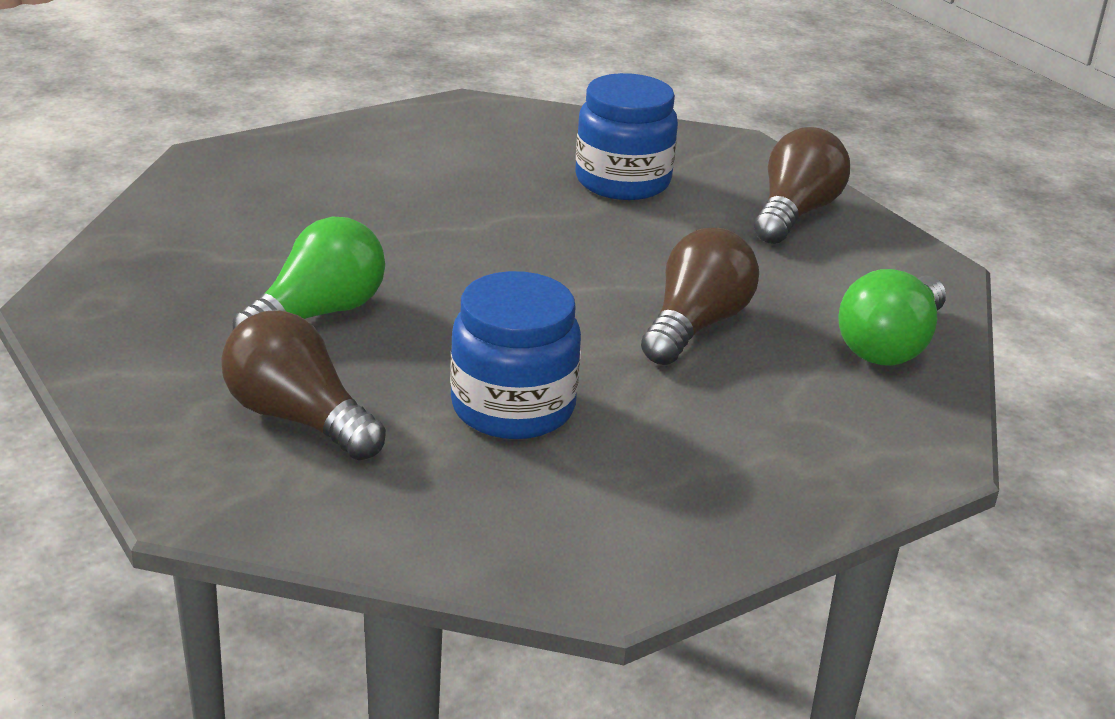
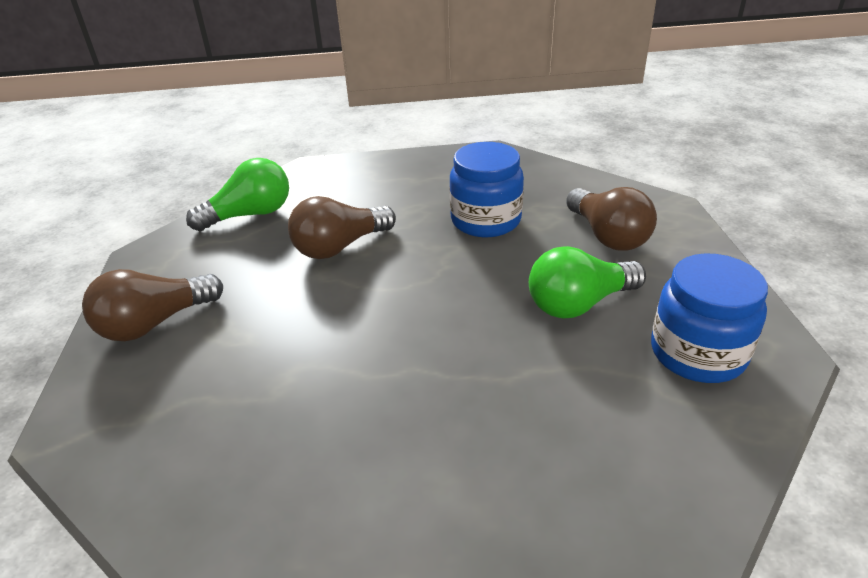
camera: 150 degrees left, 5 degrees up
(622, 181) = (239, 398): blue jar -> blue jar (697, 353)

